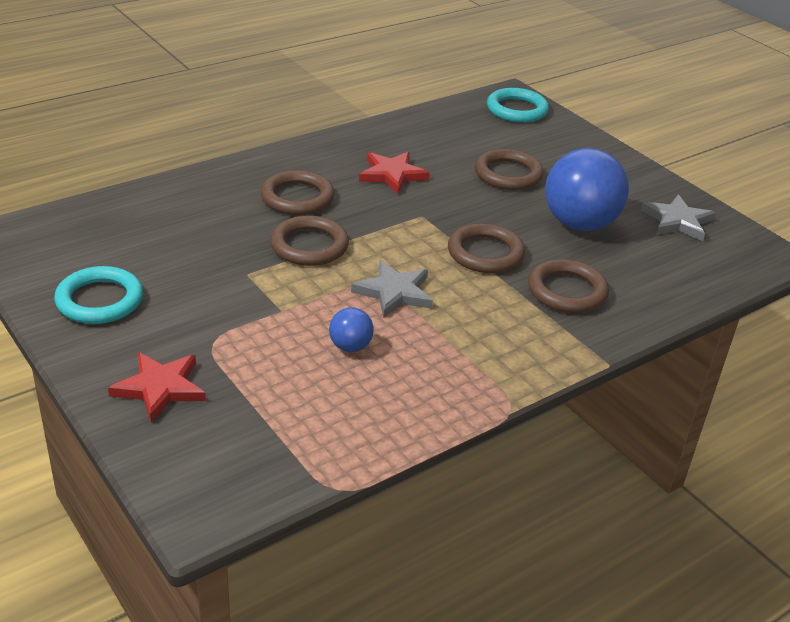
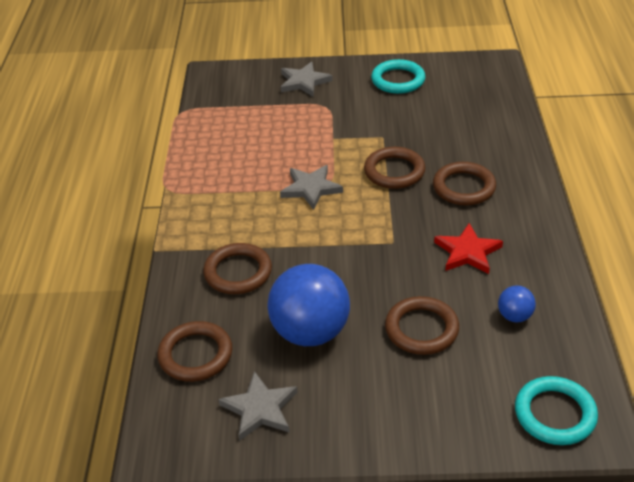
camera: 130 degrees right, 5 degrees up
(160, 388) = (304, 82): red star -> grey star
(350, 346) = (276, 151): blue ball -> blue ball (514, 316)
(485, 253) = (317, 252): brown ring -> brown ring (195, 355)

